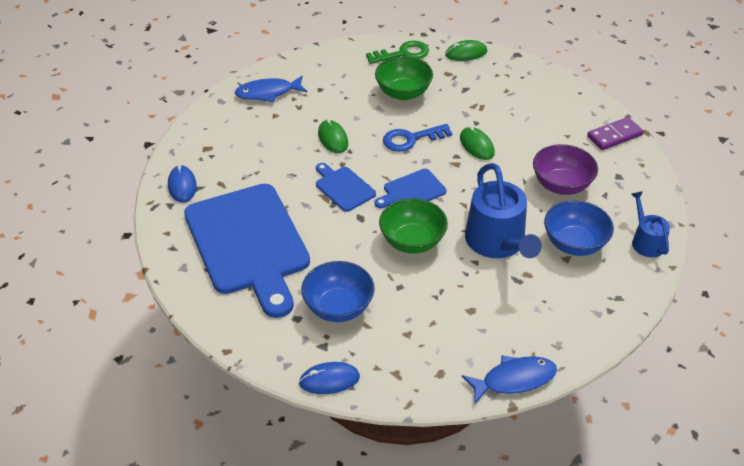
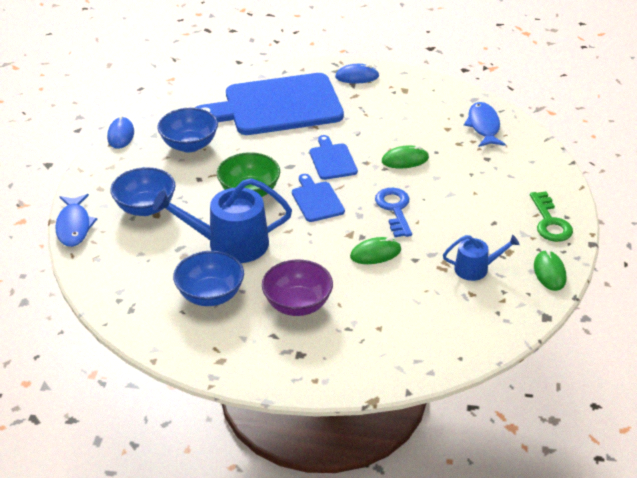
camera: 100 degrees right, 5 degrees down
(343, 187) = (332, 160): blue cutting board -> blue cutting board turned 75 degrees counterclockwise
(403, 93) = (474, 213): green bowl -> none
(462, 322) = (145, 208): none -> blue bowl
(614, 136) = (371, 369): purple domino -> none
(646, 241) = (195, 350): blue watering can -> blue watering can (476, 268)

